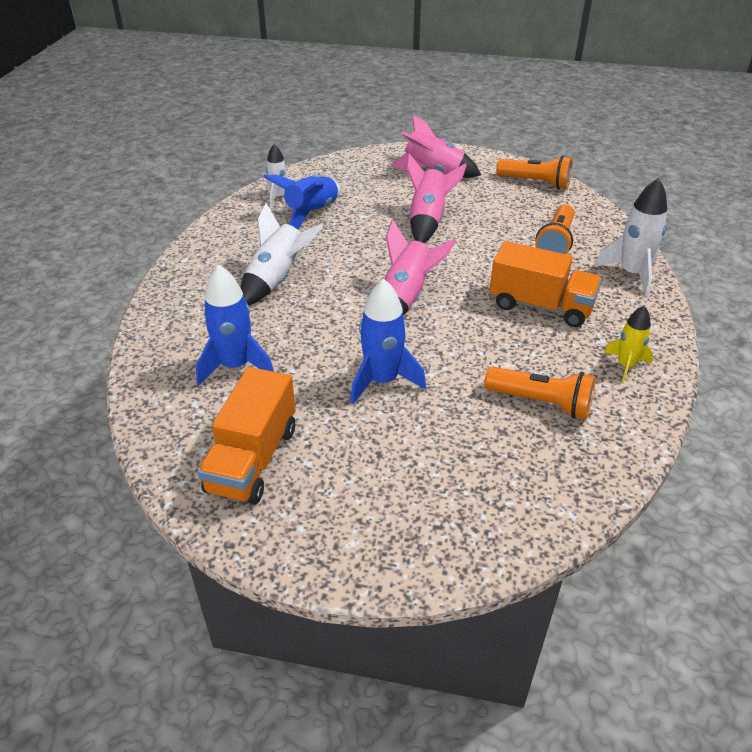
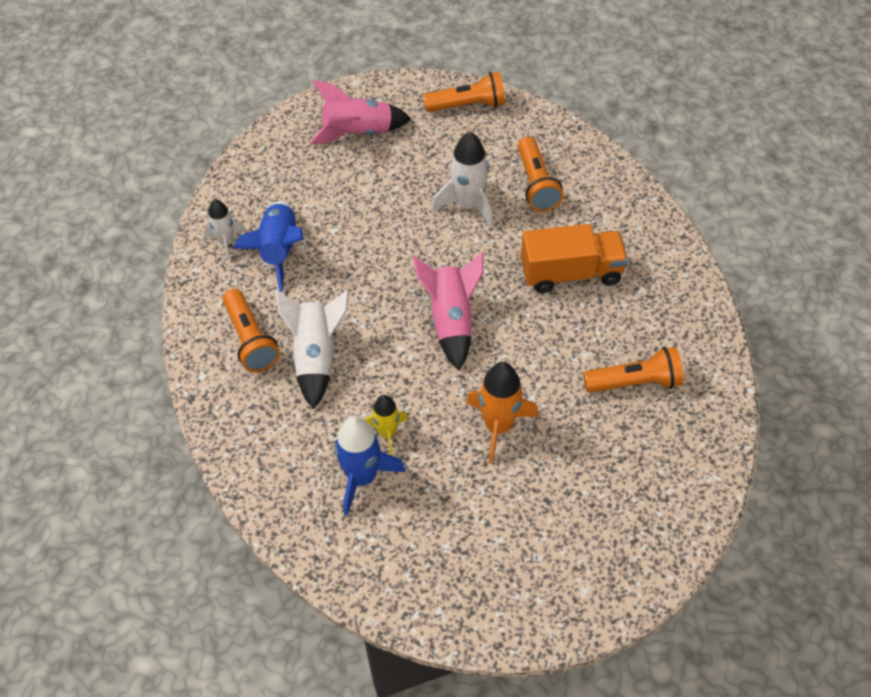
camera: 30 degrees left, 15 degrees up
(240, 252) = (251, 339): none -> orange flashlight
(252, 459) = (454, 561): orange truck -> none
(382, 381) = (498, 426): blue rocket -> orange rocket
(428, 220) = (402, 208): pink rocket -> none
(625, 366) = (675, 308): yellow rocket -> yellow rocket (387, 433)
(631, 274) = (622, 195): white rocket -> white rocket (468, 205)

